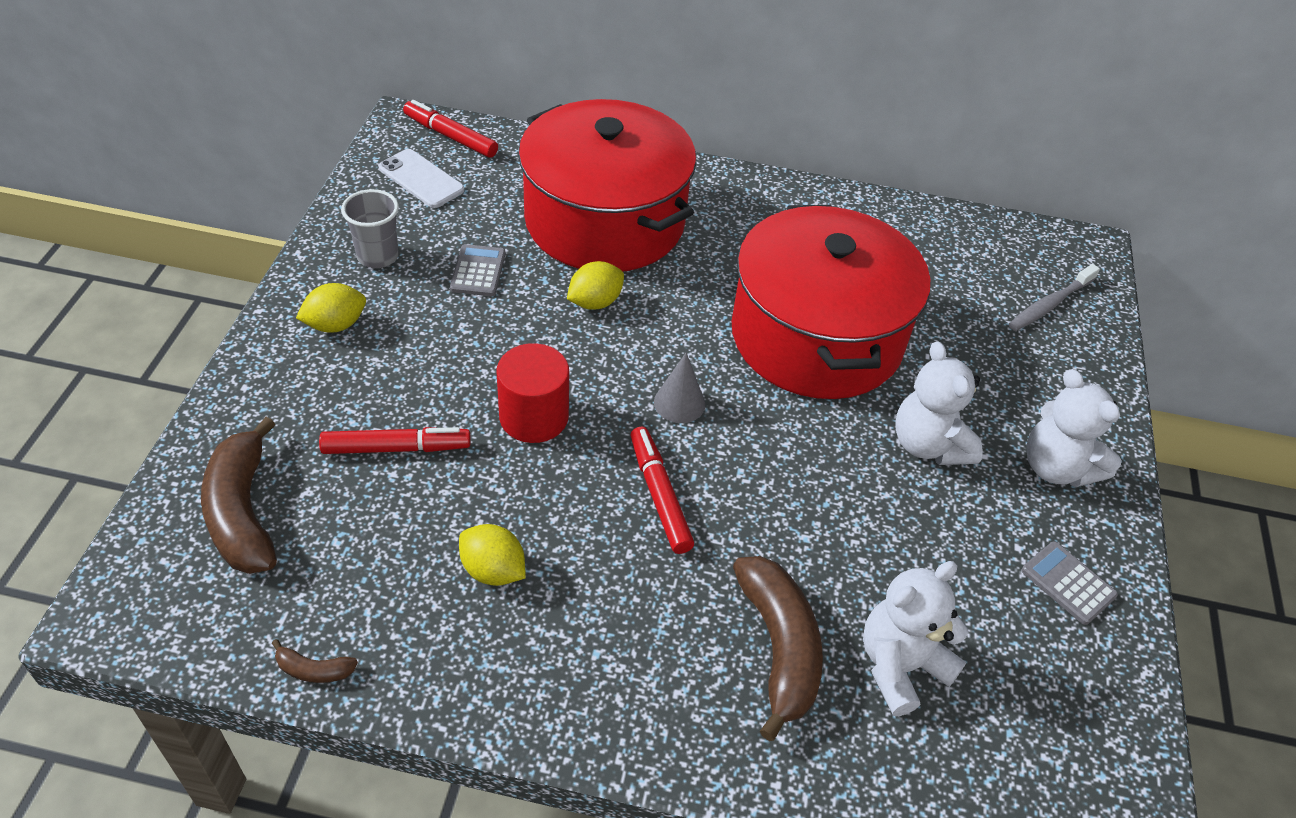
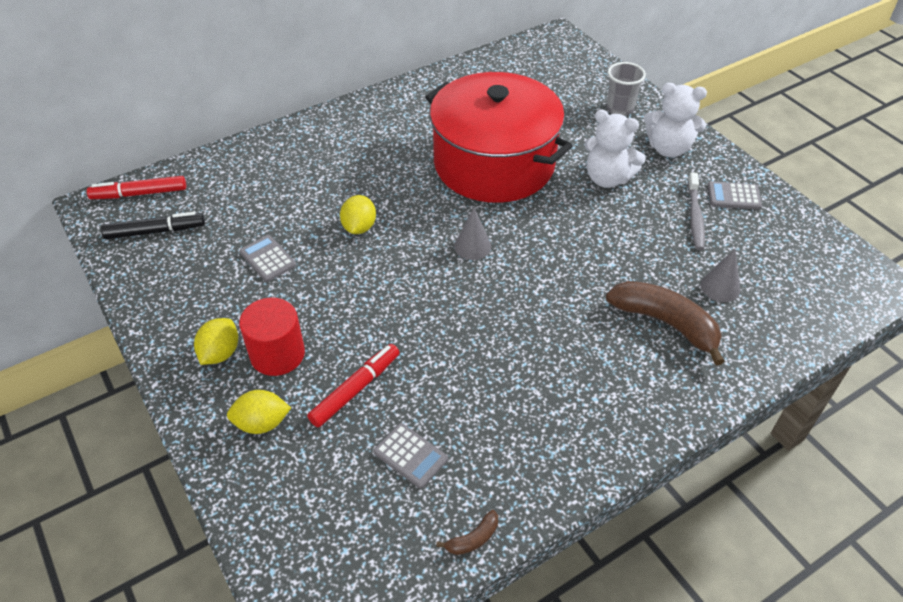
camera: 40 degrees left, 0 degrees up
(242, 512) = (314, 500): brown banana -> none
(362, 547) = (410, 456): none -> grey calculator
(378, 256) = (191, 295): grey cup -> grey cup (619, 109)
(421, 179) = (155, 231): white phone -> black marker
(493, 570) = (494, 405): yellow lemon -> yellow lemon (262, 423)
(534, 417) = (408, 312): red cylinder -> red cylinder (277, 354)
(604, 221) = (305, 180): red pot -> none
(659, 495) = (523, 299): red marker -> none
(900, 666) = (720, 287): white teddy bear -> grey cone
(1050, 304) = (574, 74): grey toothbrush -> grey toothbrush (695, 216)

